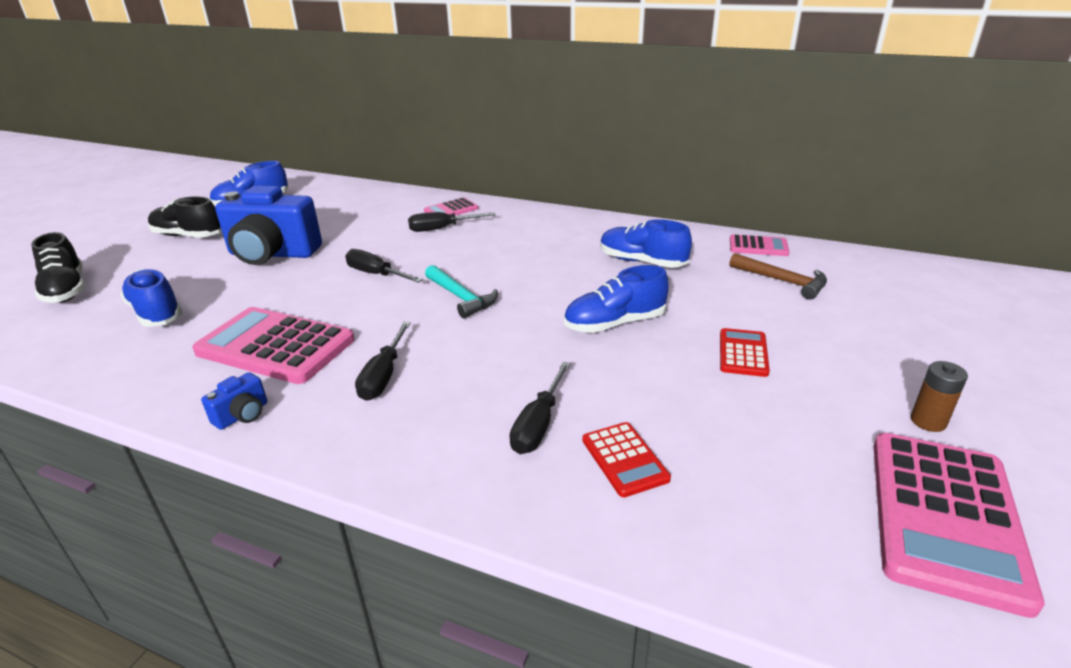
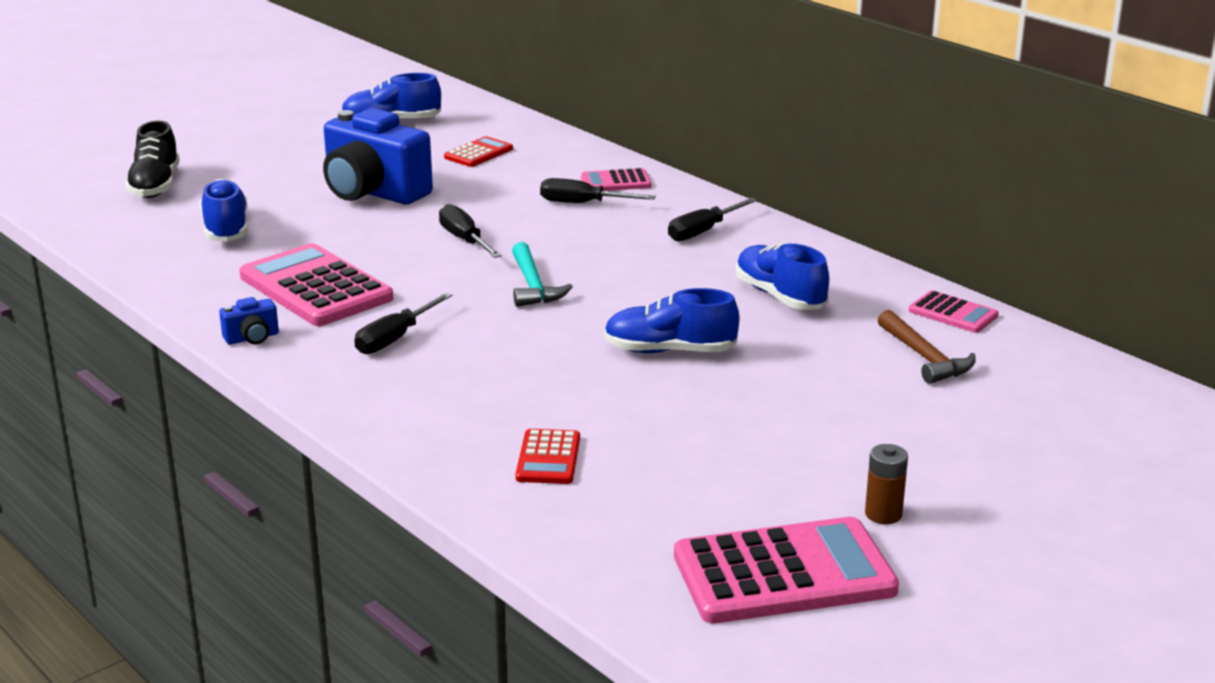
camera: 25 degrees right, 5 degrees down
(188, 236) = (299, 151): black shoe -> none
(538, 425) = (499, 413): black screwdriver -> black screwdriver (703, 231)
(743, 353) = (773, 412): red calculator -> red calculator (478, 153)
(944, 517) = (784, 573): pink calculator -> pink calculator turned 150 degrees counterclockwise

